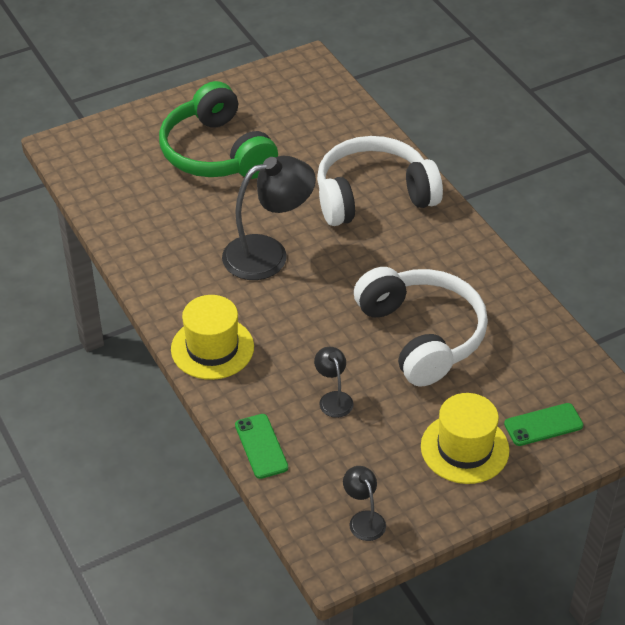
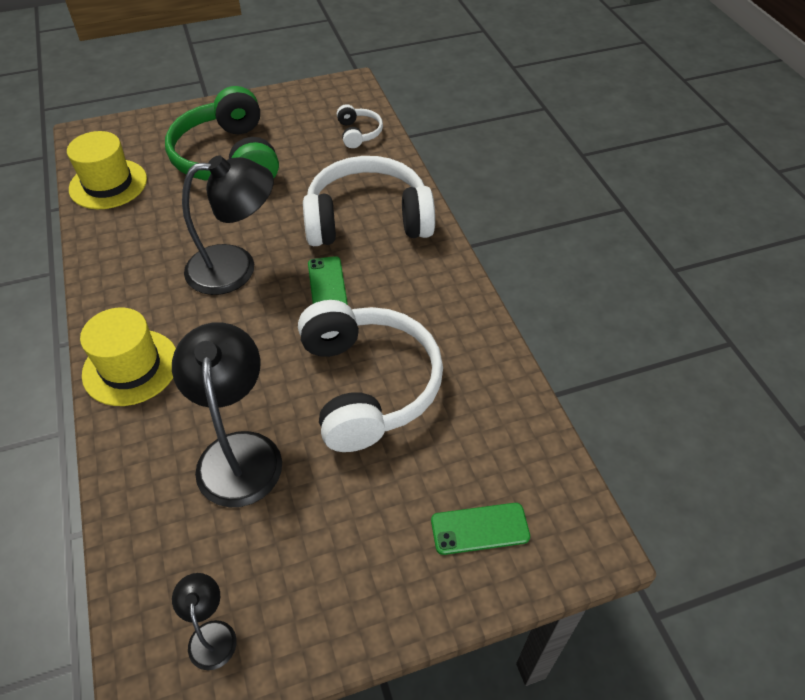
camera: 10 degrees right, 5 degrees up
(261, 446) = (130, 503): green phone -> green phone (327, 285)
(333, 399) = (239, 452): black lamp -> black lamp, size x2.08
(335, 112) = (358, 133): none -> white headphones
(464, 448) = (372, 547): yellow hat -> yellow hat (108, 184)

